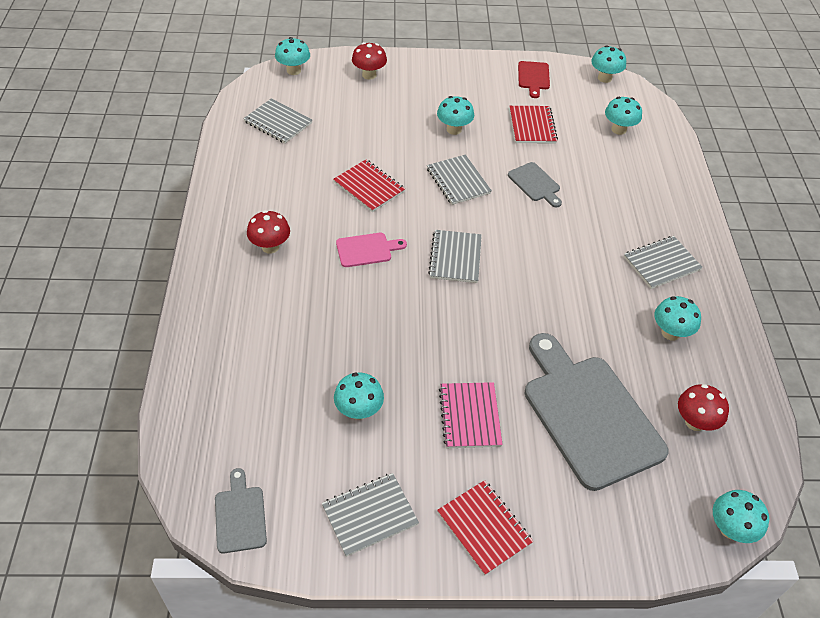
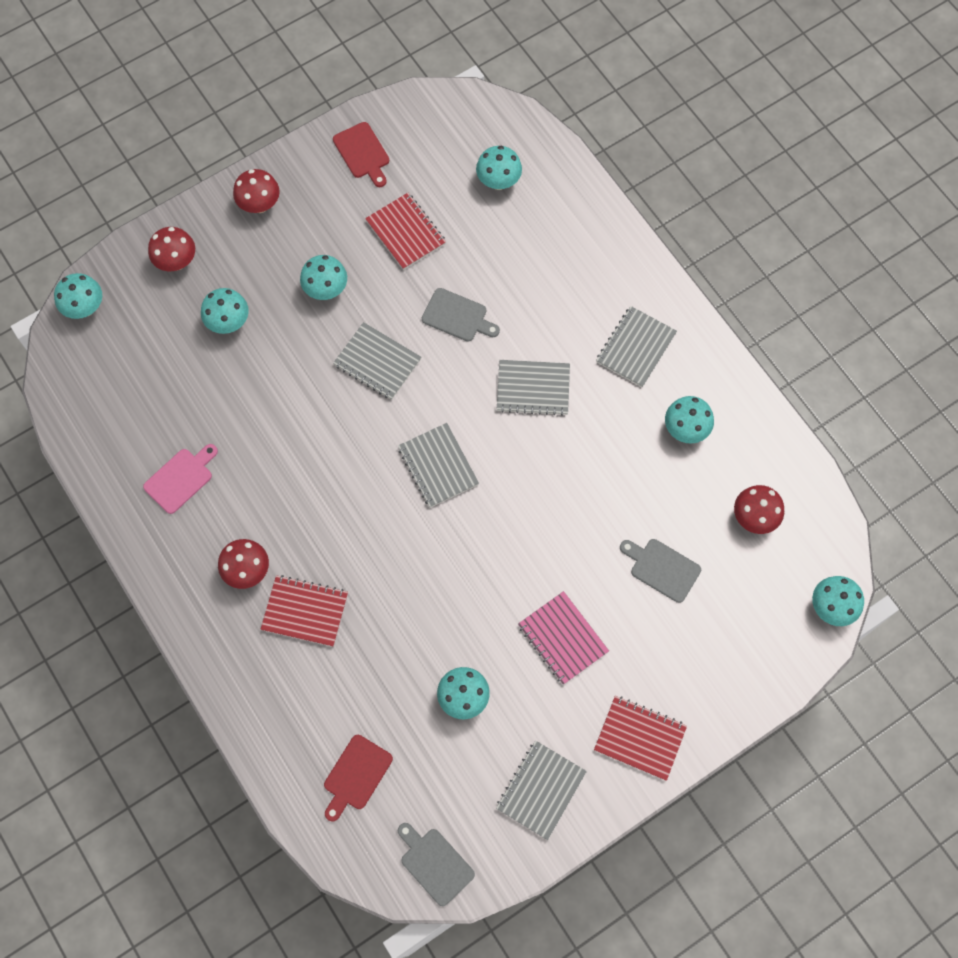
camera: 30 degrees left, 20 degrees up
(234, 414) = (356, 775): none -> red cutting board
(278, 122) = (128, 399): grey notebook -> grey notebook (533, 388)
(367, 250) = (346, 512): pink cutting board -> pink cutting board (181, 478)
(369, 187) = (291, 429): red notebook -> red notebook (305, 611)
(445, 72) = (260, 204): none -> red mushroom
(588, 414) = (662, 568): grey cutting board -> grey cutting board, size x0.45
(604, 78) = (440, 107): turquoise mushroom -> turquoise mushroom (229, 322)

